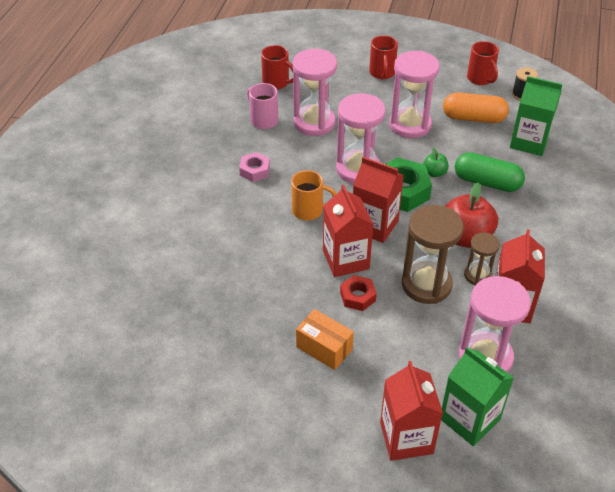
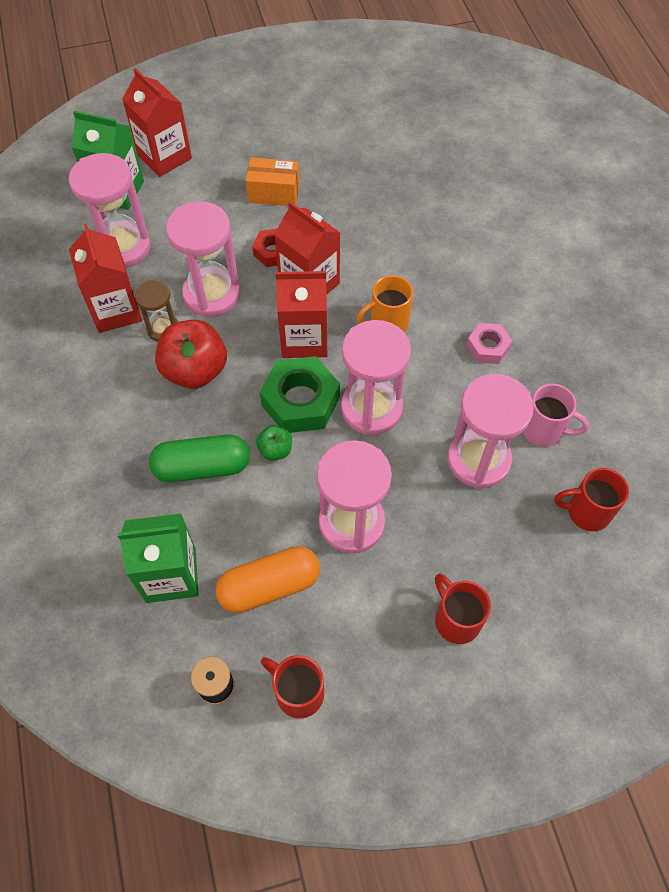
camera: 150 degrees right, 15 degrees up
(426, 285) = (212, 294): brown hourglass -> pink hourglass

